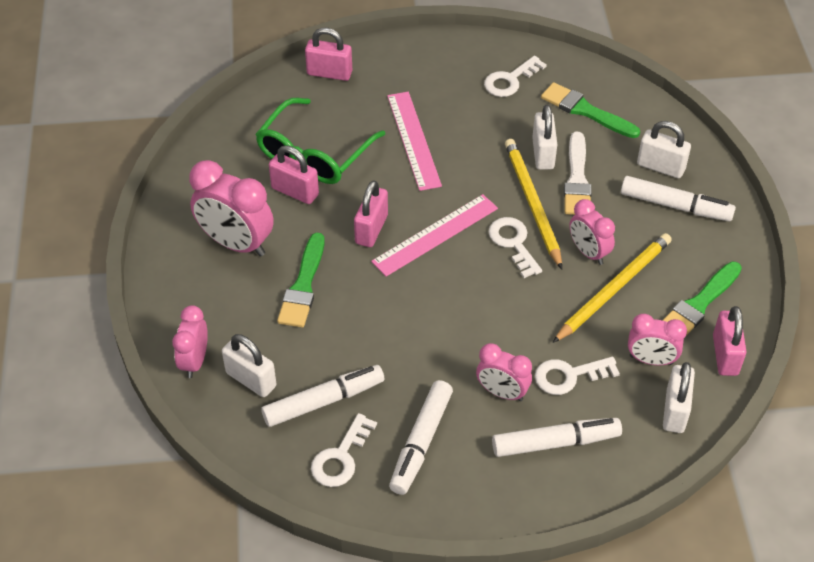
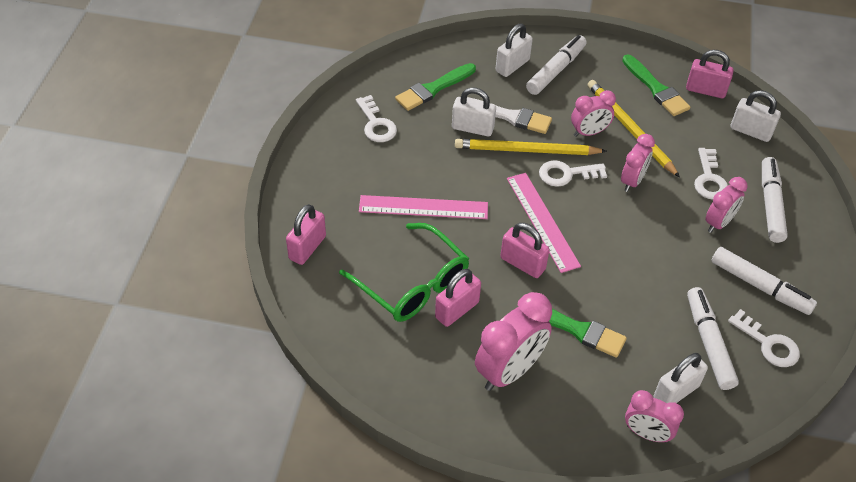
camera: 75 degrees left, 0 degrees up
(651, 360) = (702, 130): pink clock -> pink clock (632, 181)

